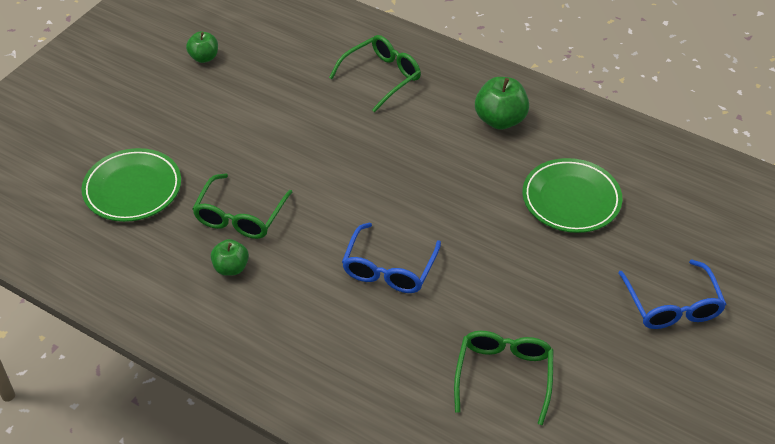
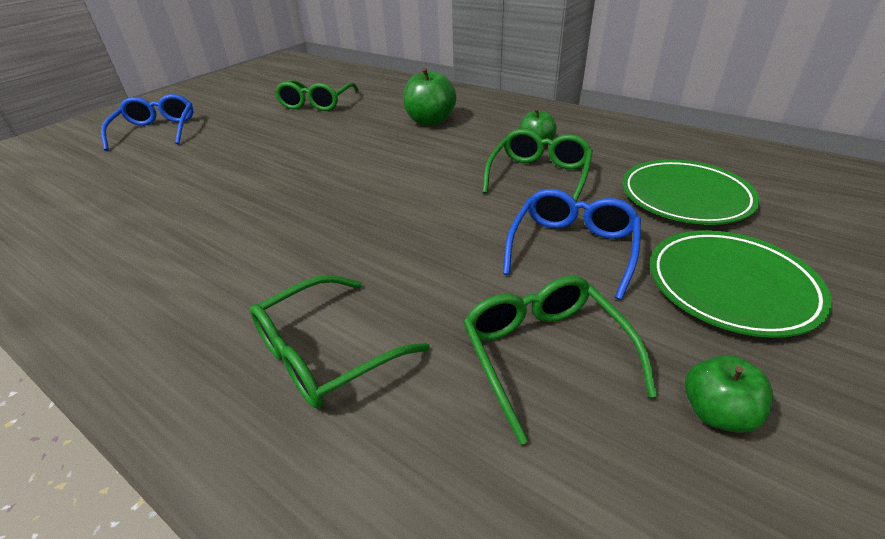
camera: 175 degrees left, 10 degrees down
(271, 78) = (544, 354): none -> green glasses
(389, 268) = (384, 145): blue glasses -> blue glasses (572, 248)
(500, 120) = (170, 274): green apple -> green apple (430, 121)
(571, 199) = (165, 191): green plate -> green plate (731, 286)

